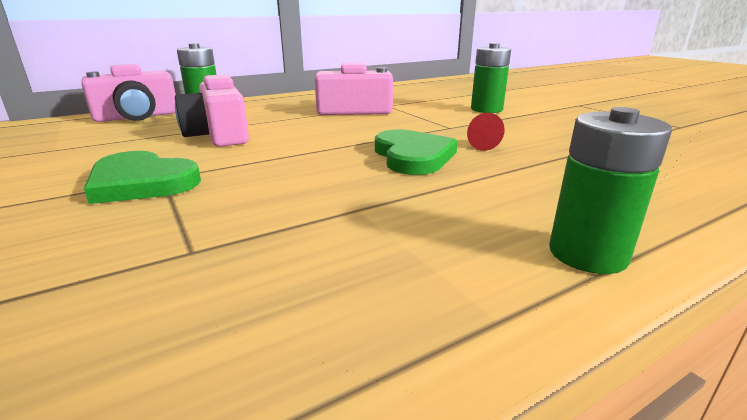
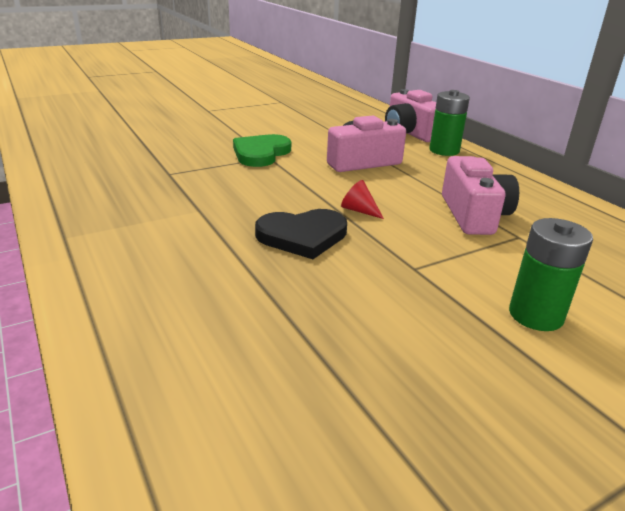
camera: 90 degrees right, 5 degrees up
(413, 156) = (302, 236): green heart -> black heart
(487, 145) = (337, 281): red cone -> red cone (359, 210)
(587, 254) = (97, 278): green battery -> none

